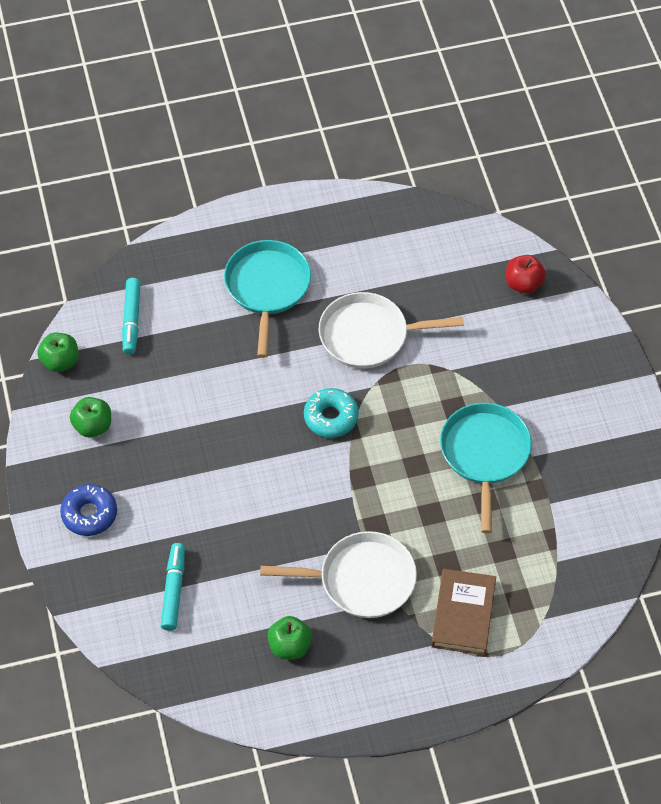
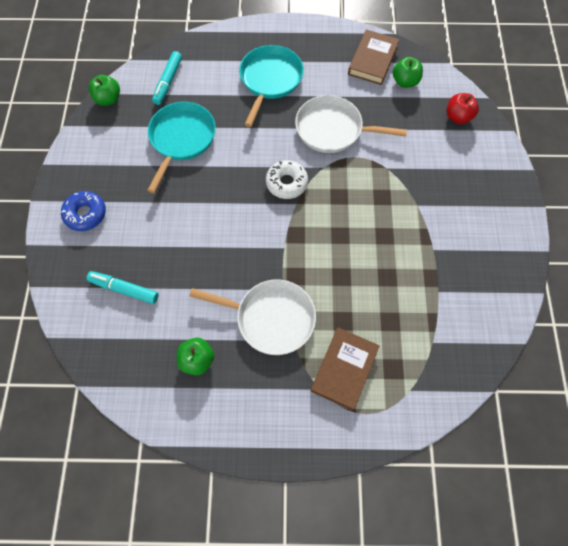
camera: 15 degrees right, 10 degrees up
(93, 426) = (113, 149): green apple -> green apple (405, 81)
(173, 590) = (124, 289): turquoise marker -> turquoise marker turned 90 degrees counterclockwise
(331, 417) = (286, 183): turquoise donut -> white donut
(394, 231) = (372, 60): none -> brown book
(484, 454) = (396, 239): turquoise pan -> turquoise pan (181, 139)

